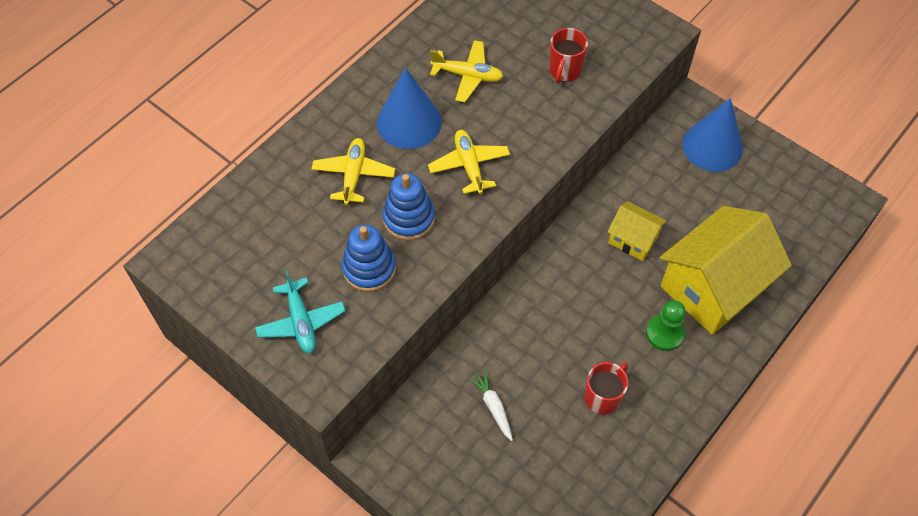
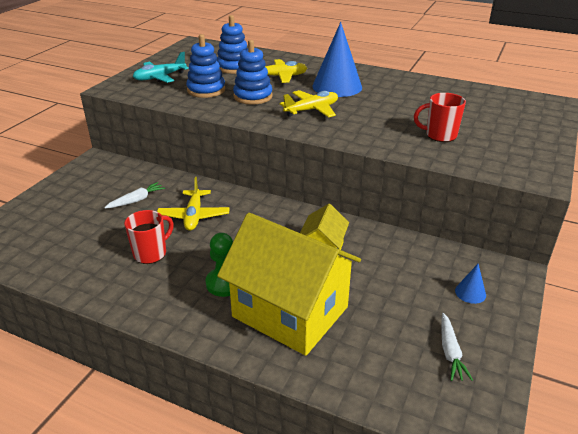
camera: 75 degrees right, 25 degrees down
(297, 222) = (234, 67): none -> blue stacking toy
(467, 75) = (397, 100): yellow plane -> yellow plane (194, 216)
(603, 397) = (151, 253): red mug -> red mug turned 75 degrees counterclockwise
(712, 146) = (470, 292): blue cone -> blue cone, size x0.44
(776, 188) = (450, 352): none -> white carrot

